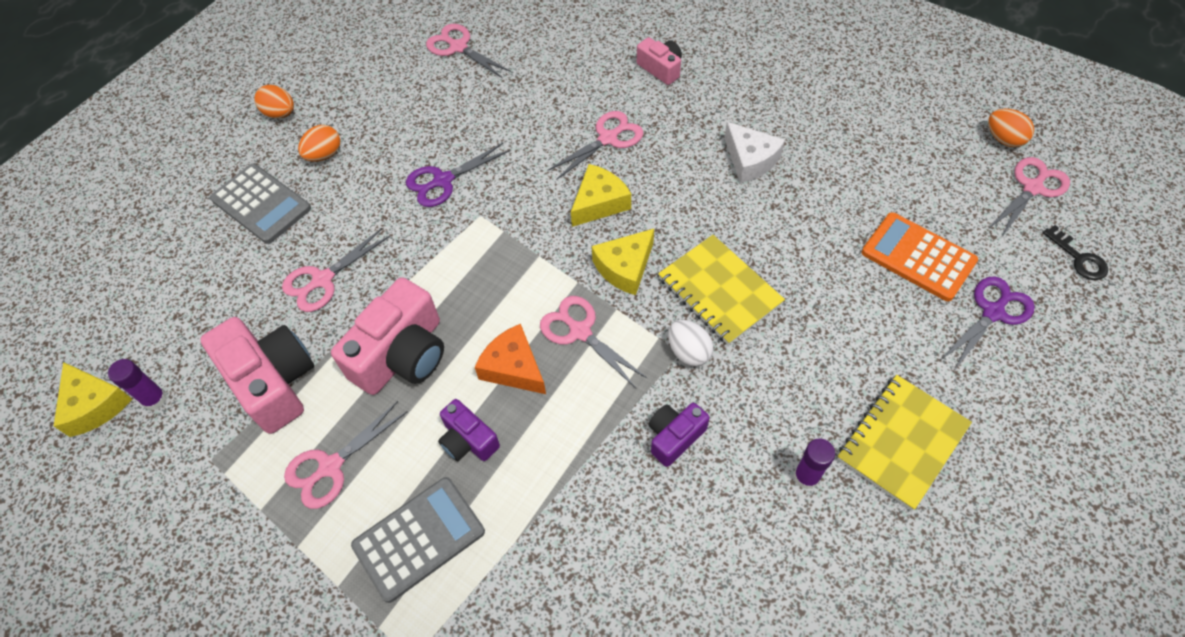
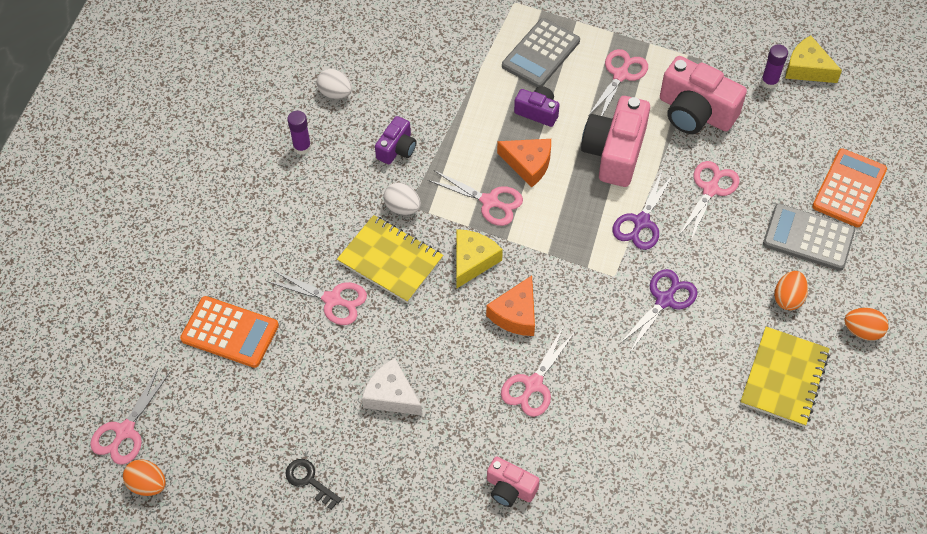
camera: 160 degrees right, 0 degrees up
(178, 243) = (849, 188): none -> orange calculator
(458, 47) = (738, 462): pink scissors -> pink scissors (332, 300)
(599, 203) = (516, 314): yellow cheese -> orange cheese
(743, 558) = (335, 93): none -> white egg
(901, 442) = (238, 184): yellow notebook -> yellow notebook (784, 378)
(993, 312) = (169, 298): purple scissors -> purple scissors (641, 222)
(1078, 258) = (92, 366): black key -> black key (309, 481)

